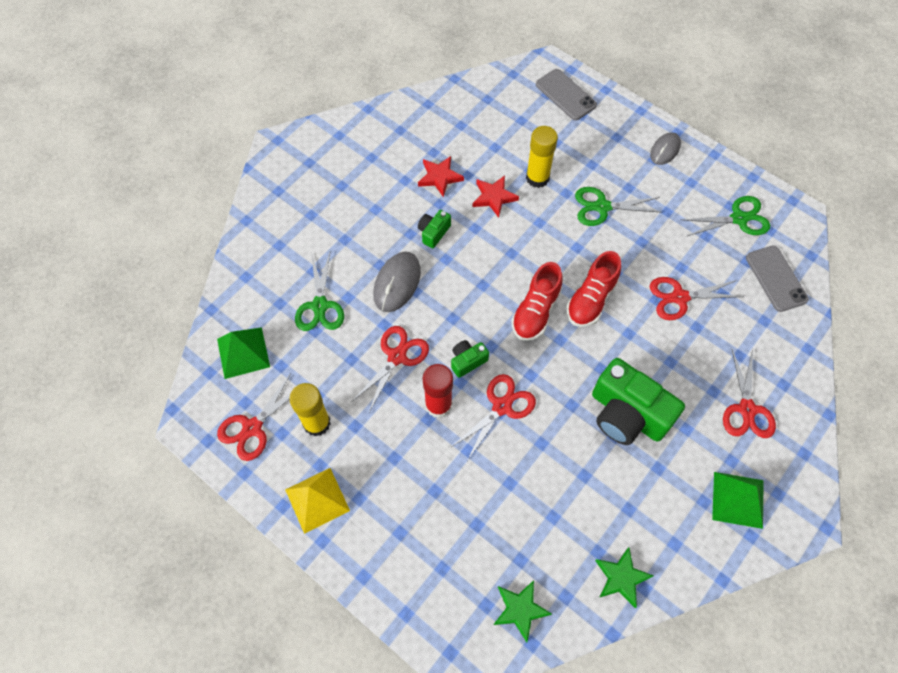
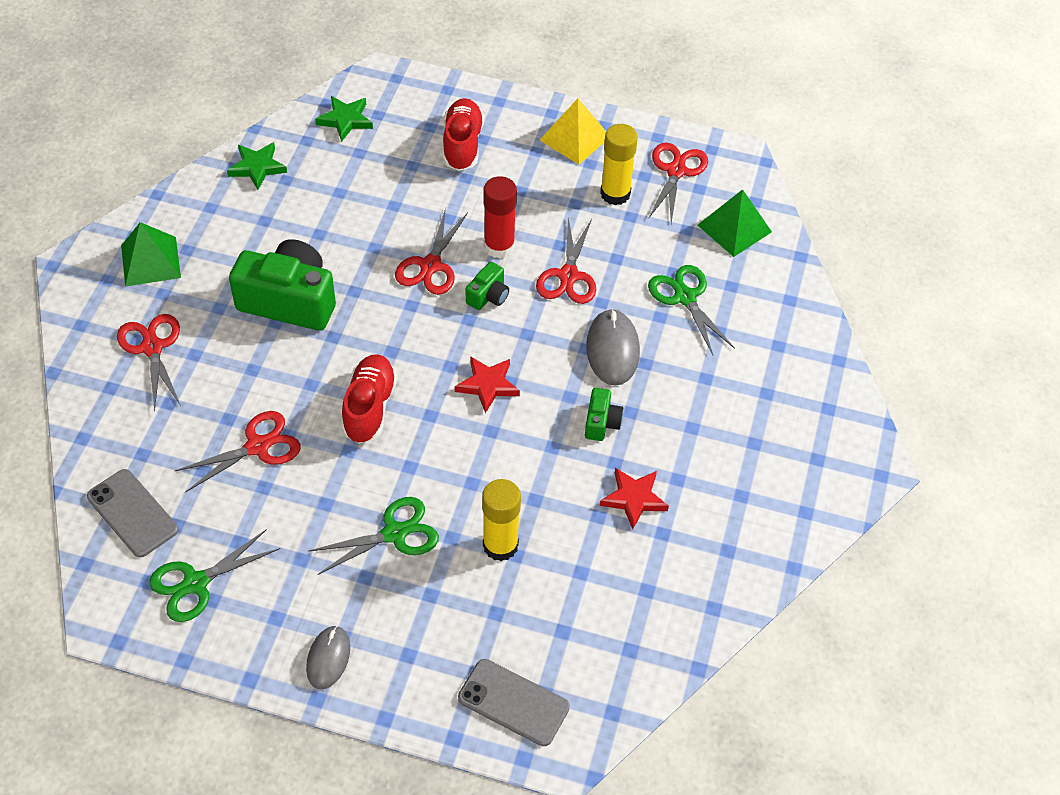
camera: 155 degrees right, 10 degrees down
(494, 197) = (547, 496): red star -> red star (488, 385)
(536, 311) = (432, 372): red shoe -> red shoe (462, 145)

